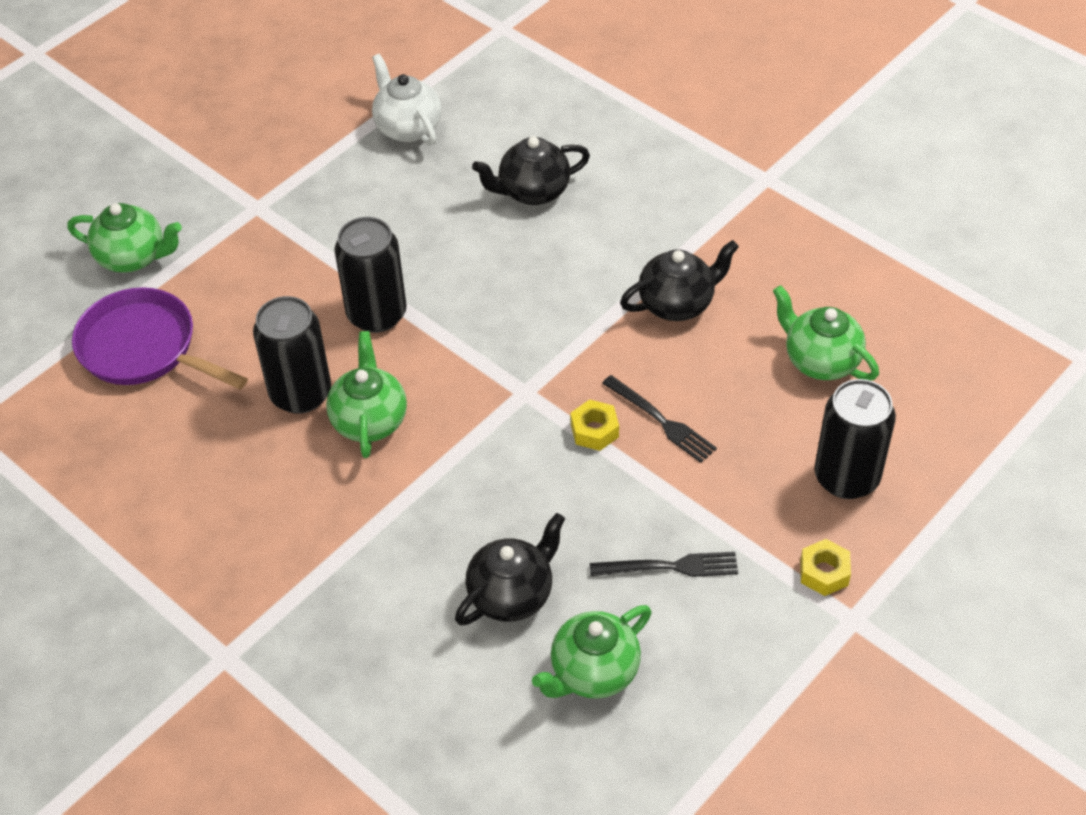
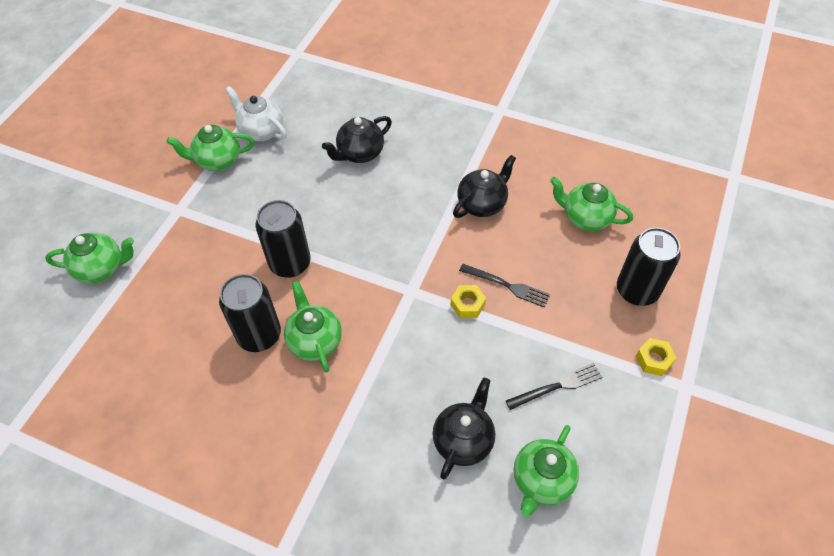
camera: 20 degrees left, 5 degrees up
(144, 348) = (133, 333): purple pan -> none
(333, 154) = (218, 161): none -> green teapot

